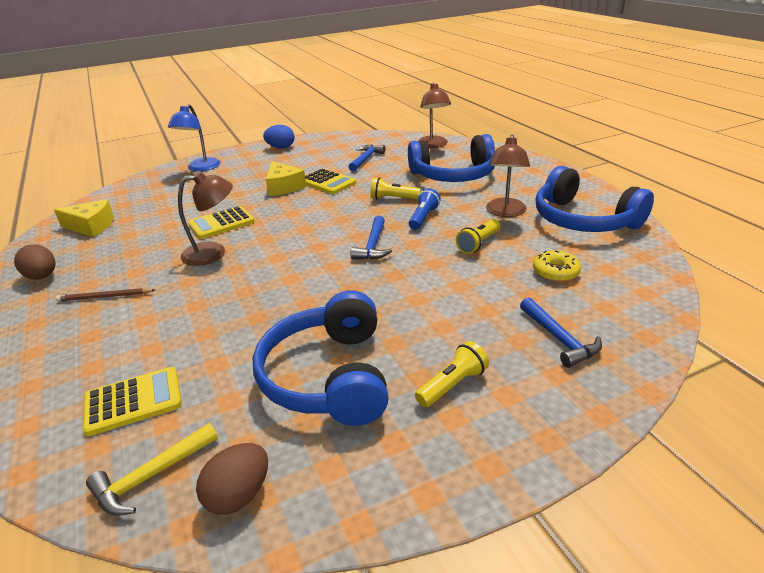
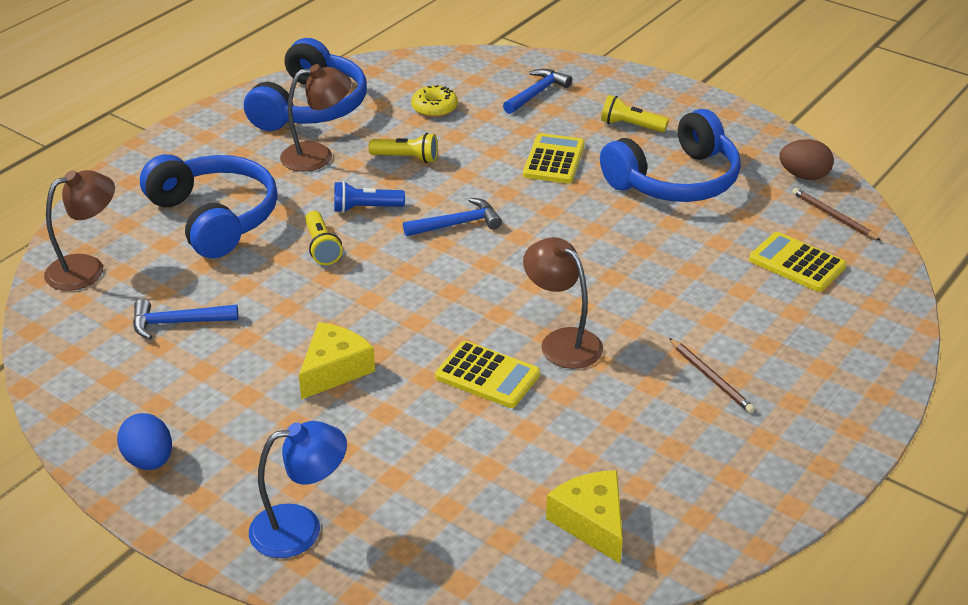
camera: 120 degrees left, 5 degrees up
(42, 277) = (731, 469): brown egg -> none
(151, 476) = (833, 216): yellow hammer -> brown pencil
(327, 182) = (294, 329): yellow calculator -> yellow calculator (554, 160)

